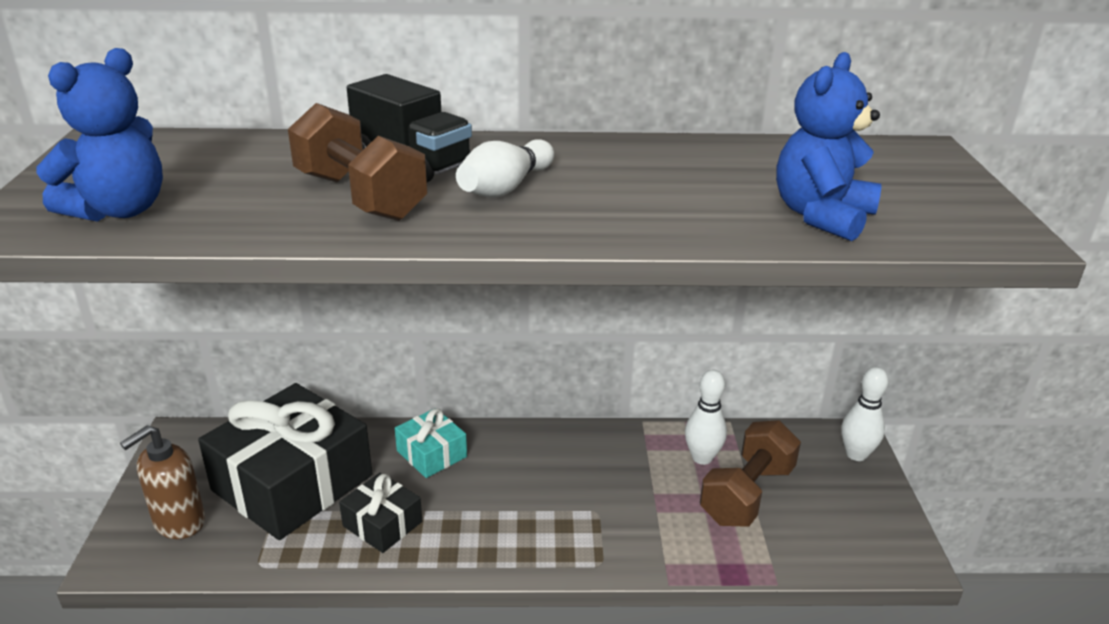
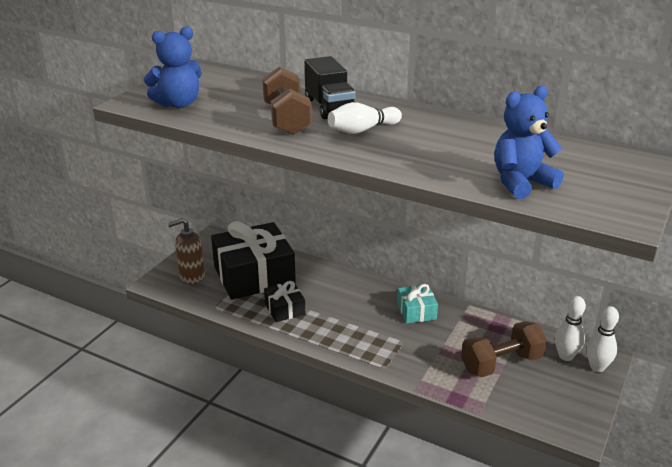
camera: 30 degrees right, 0 degrees up
(431, 454) = (333, 283): turquoise gift -> turquoise gift (416, 311)
(702, 458) = (490, 335): white bowling pin -> white bowling pin (566, 356)

